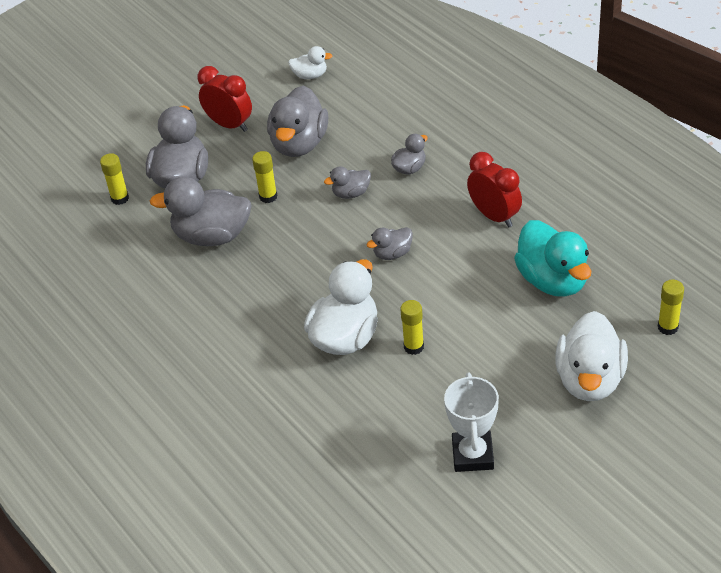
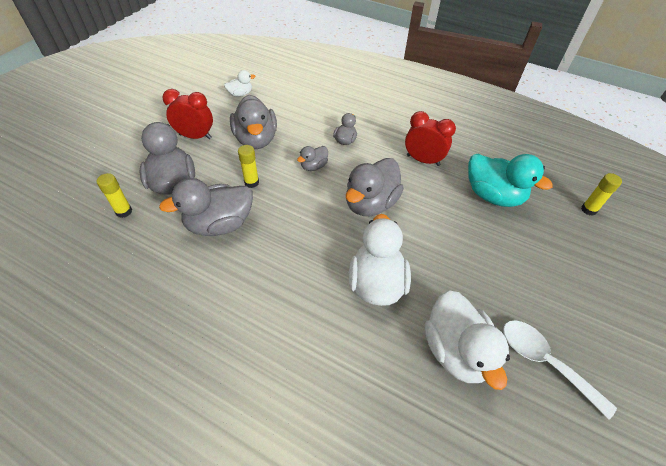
camera: 30 degrees left, 5 degrees up
(392, 253) = (370, 204): grey duck -> grey duck, size x1.98
(413, 347) = (434, 275): yellow glue stick -> none
(472, 455) = (545, 362): white trophy -> white spoon
(590, 380) = (574, 264): white duck -> white duck (456, 351)

